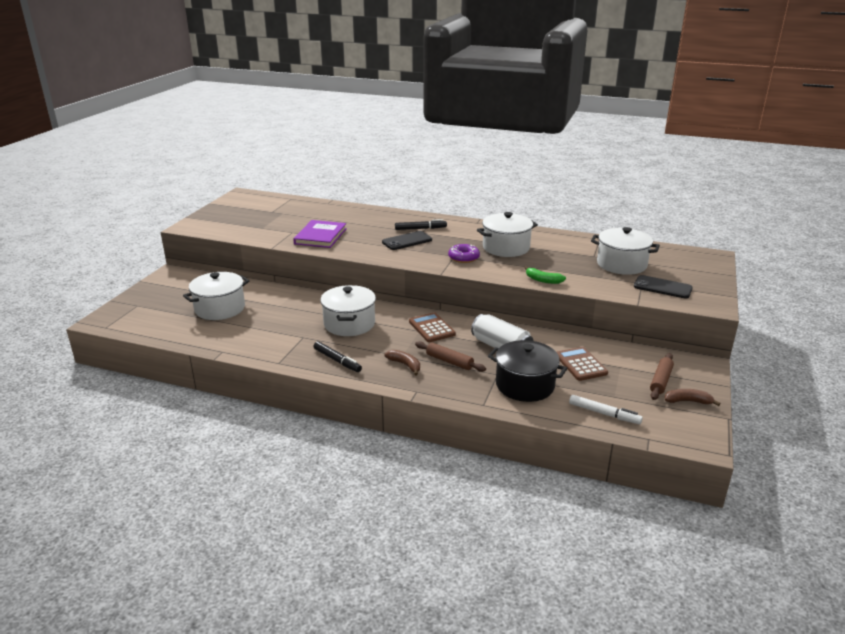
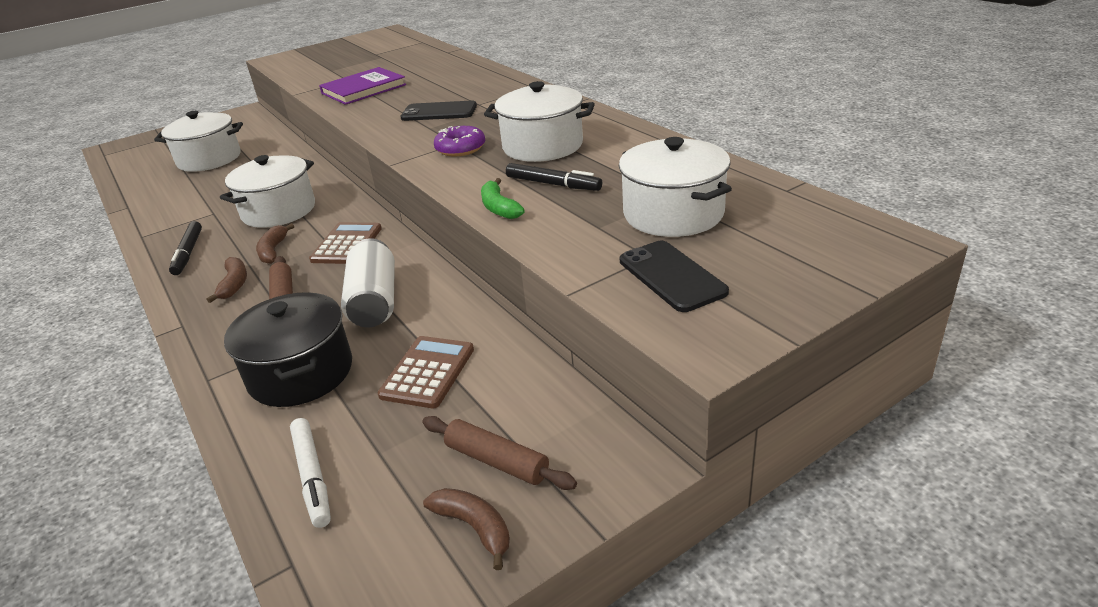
camera: 40 degrees right, 5 degrees up
(393, 343) = (273, 251): none -> brown banana
(420, 229) = (486, 99): black marker -> black marker (553, 184)
(661, 381) = (496, 461): brown rolling pin -> brown rolling pin turned 60 degrees clockwise

